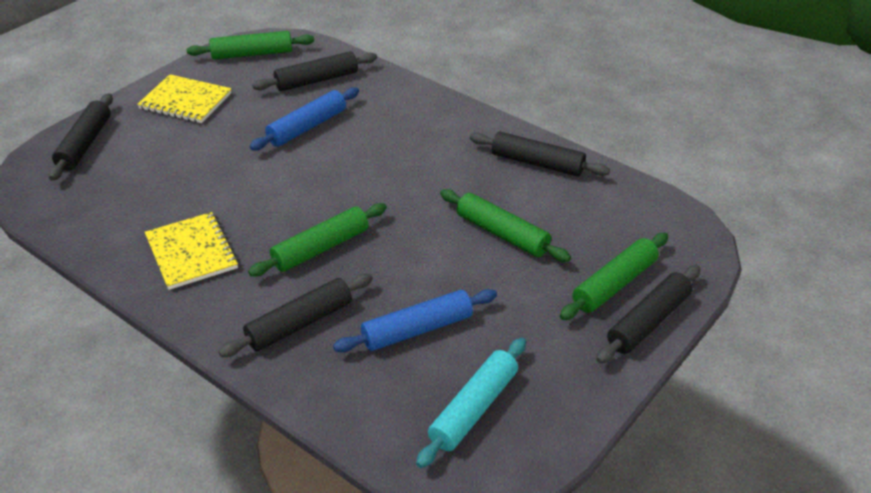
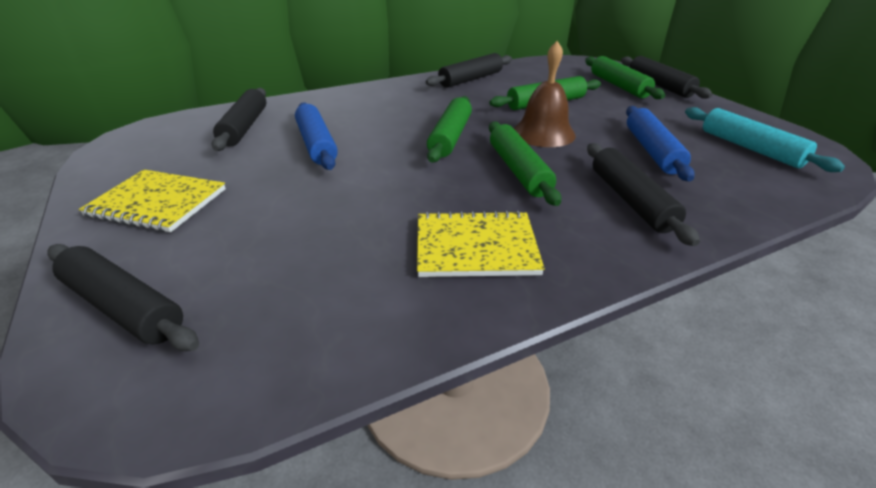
camera: 65 degrees left, 5 degrees down
(185, 101) = (157, 203): yellow notebook -> yellow notebook turned 60 degrees clockwise
(252, 54) = (137, 148): green rolling pin -> green rolling pin (450, 137)
(414, 248) = (543, 133): none -> brown bell

